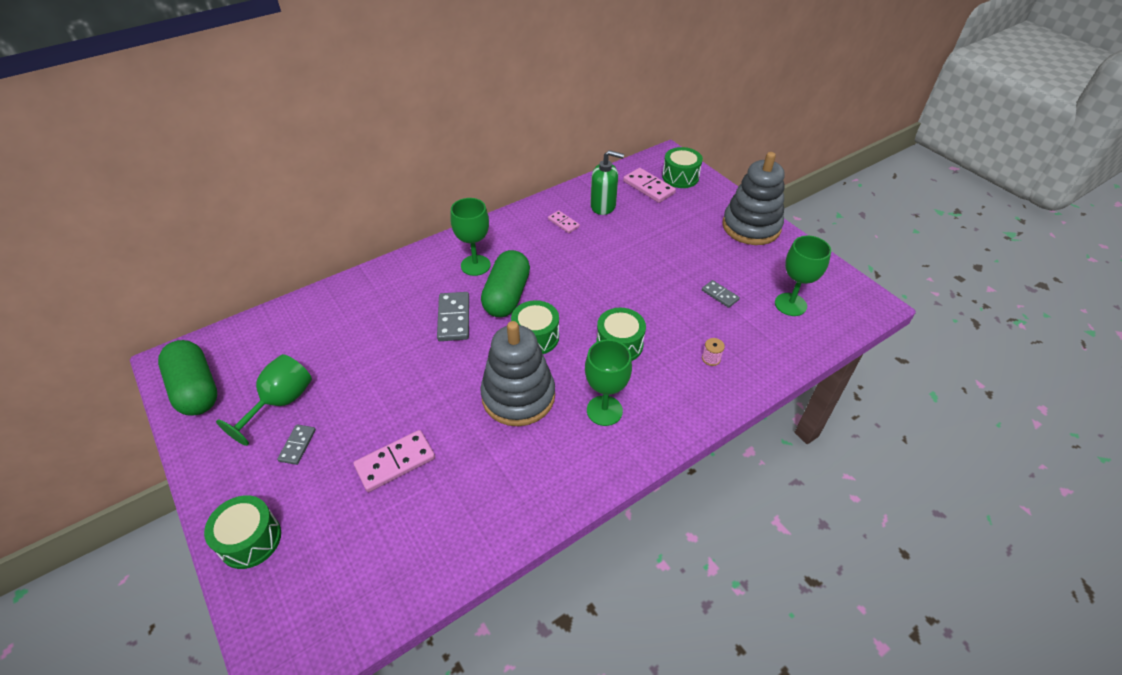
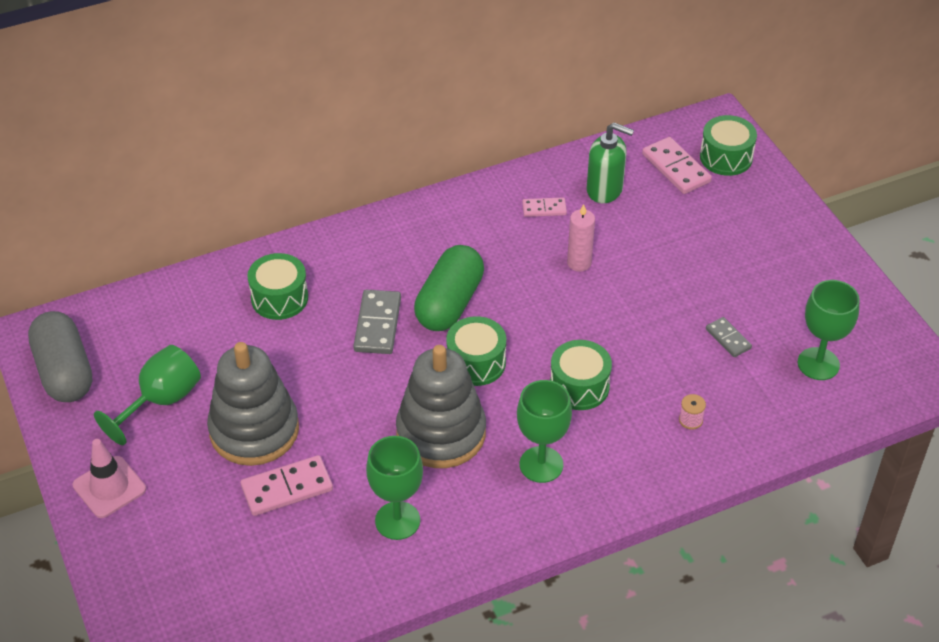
camera: 10 degrees right, 0 degrees up
(196, 389) = (64, 371): green capsule -> grey capsule
(236, 485) = (109, 487): none -> pink traffic cone
(250, 540) = (124, 546): green drum -> green drum (279, 298)
(297, 445) = (178, 453): grey domino -> none
(475, 265) = (416, 256): green goblet -> green goblet (397, 520)
(563, 223) = (544, 209): pink domino -> pink domino turned 60 degrees counterclockwise
(597, 256) = (579, 263): none -> pink candle
(751, 227) = (803, 246): grey stacking toy -> grey stacking toy (254, 430)

